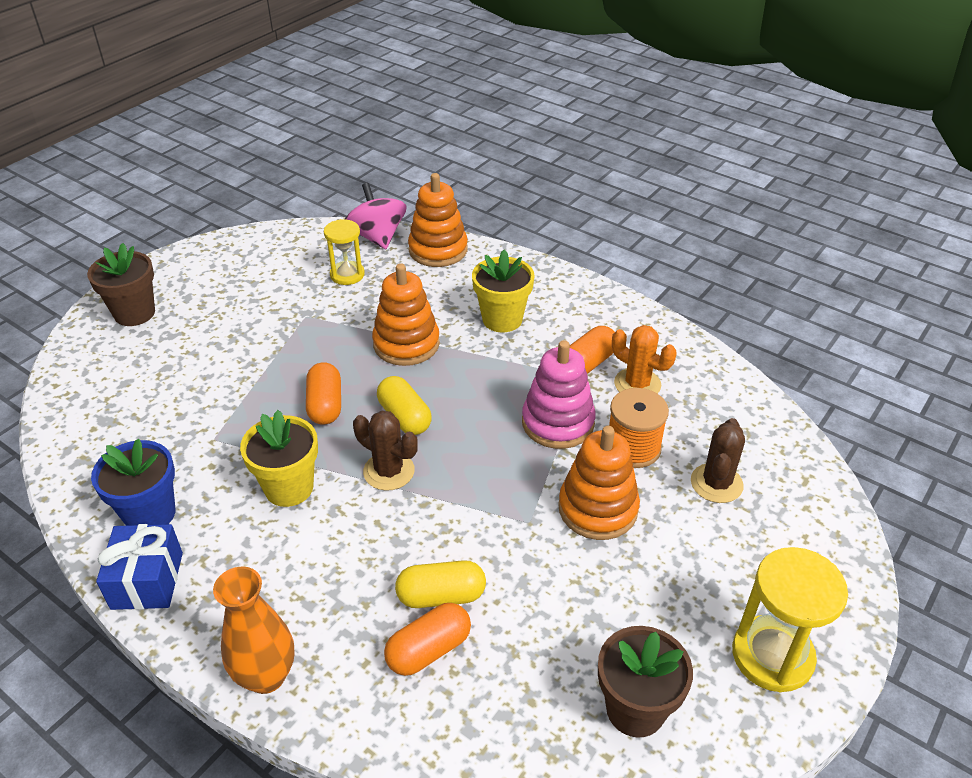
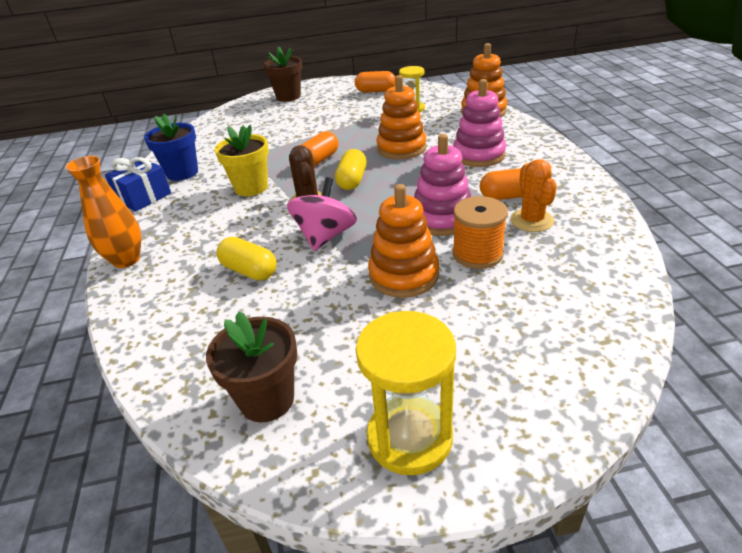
camera: 45 degrees right, 5 degrees down
(377, 237) = (454, 97): pink spinning top -> pink spinning top (325, 236)
(429, 650) = (206, 292): orange capsule -> orange capsule (376, 91)
(502, 319) = (478, 155): yellow flower pot -> pink stacking toy
(716, 483) = (517, 304): brown cactus -> none

